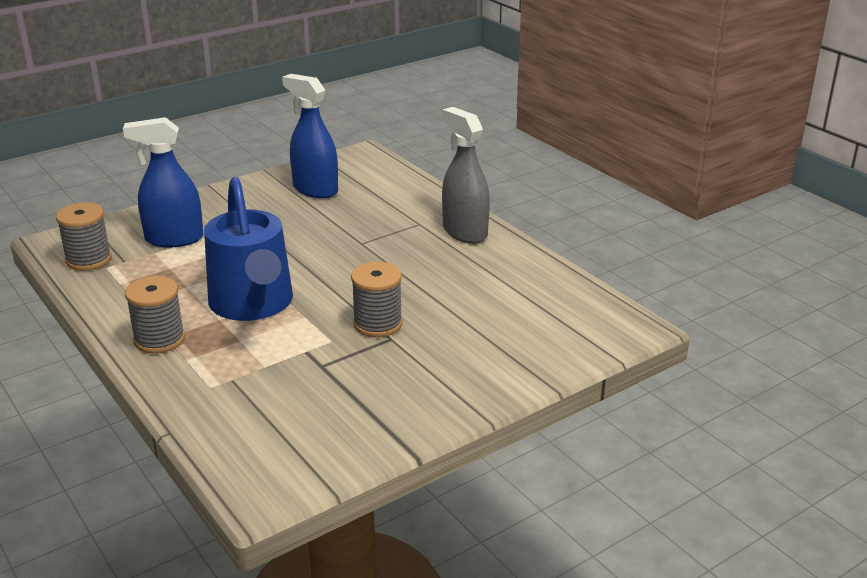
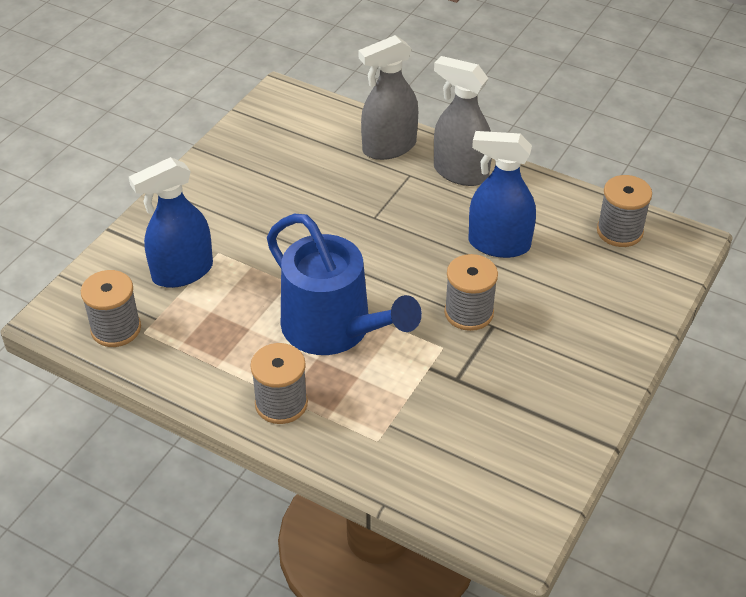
camera: 25 degrees left, 15 degrees up
(315, 189) = (271, 160): blue spray bottle -> blue spray bottle (498, 244)
(419, 203) = (389, 147): none -> grey spray bottle
(574, 304) = (619, 231): none -> grey spool

